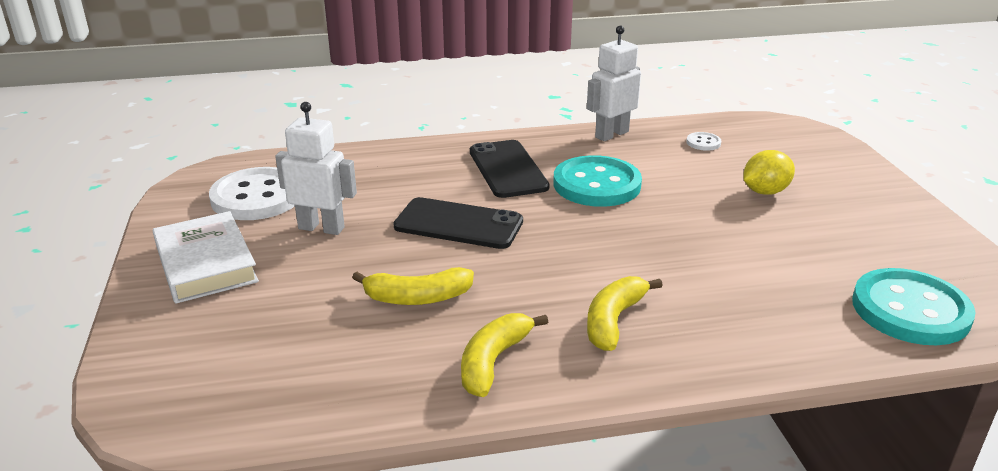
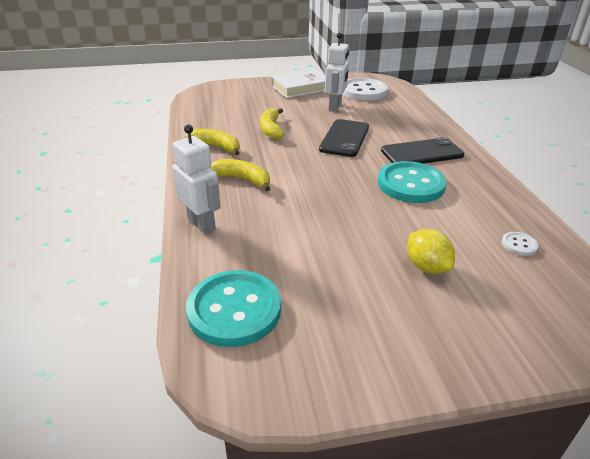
camera: 90 degrees right, 5 degrees up
(611, 134) = (507, 197): white robot -> white robot (202, 224)

